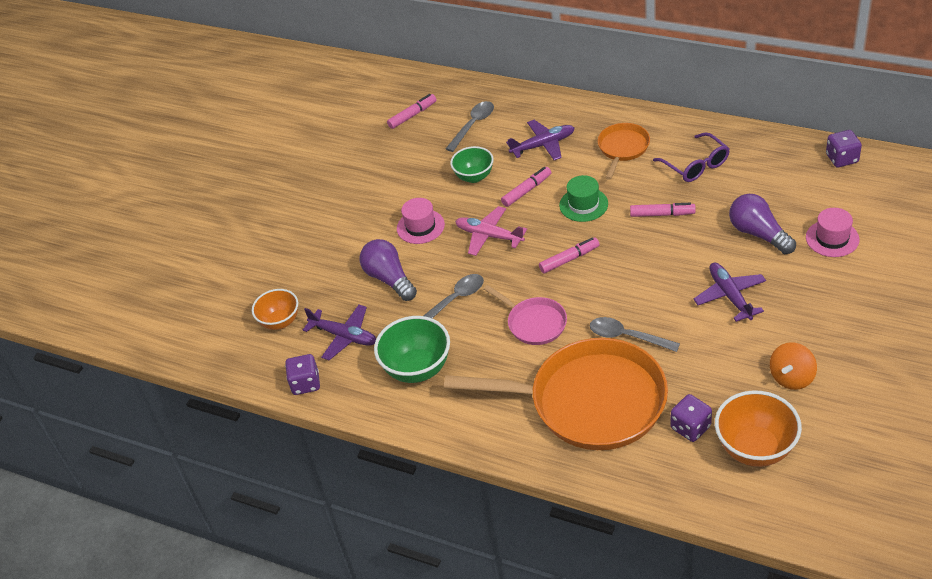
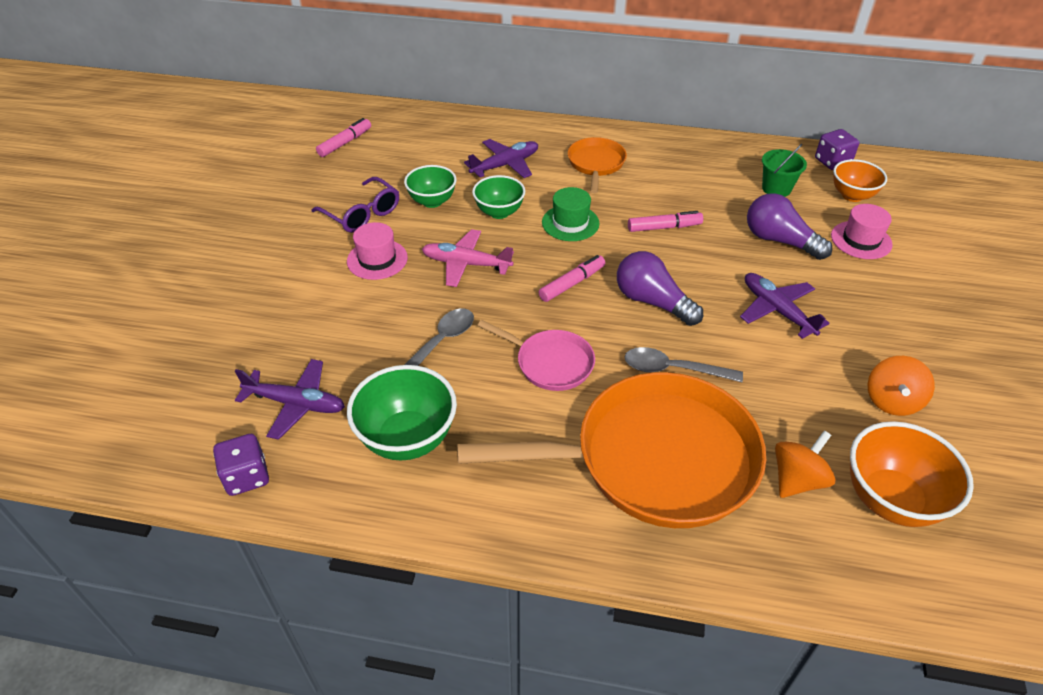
camera: 20 degrees left, 0 degrees up
(280, 322) = (200, 392): orange bowl -> orange bowl (852, 195)
(389, 279) = (347, 324): purple light bulb -> purple light bulb (652, 302)
(473, 125) = (419, 149): grey spoon -> none
(527, 190) = (499, 212): pink marker -> green bowl
(690, 427) = (797, 480): purple dice -> orange spinning top
(696, 165) = (682, 176): purple glasses -> purple glasses (362, 214)
(777, 183) = (776, 189): none -> green bucket

